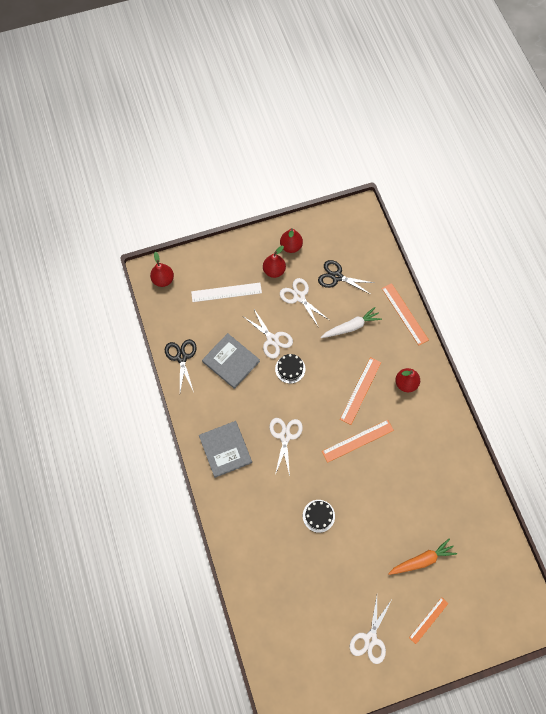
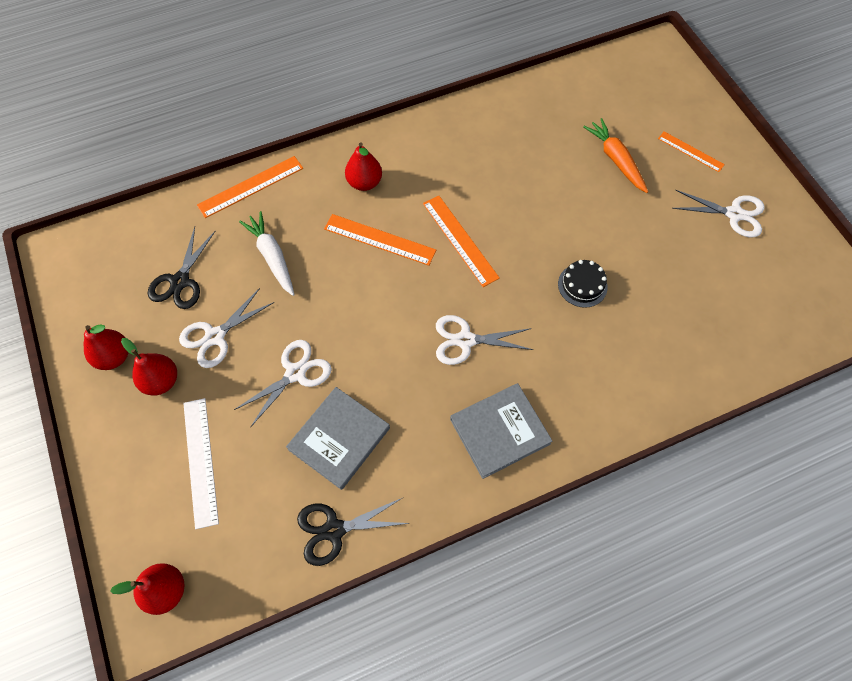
camera: 95 degrees left, 5 degrees down
(290, 369) = (348, 341): black cake -> none

